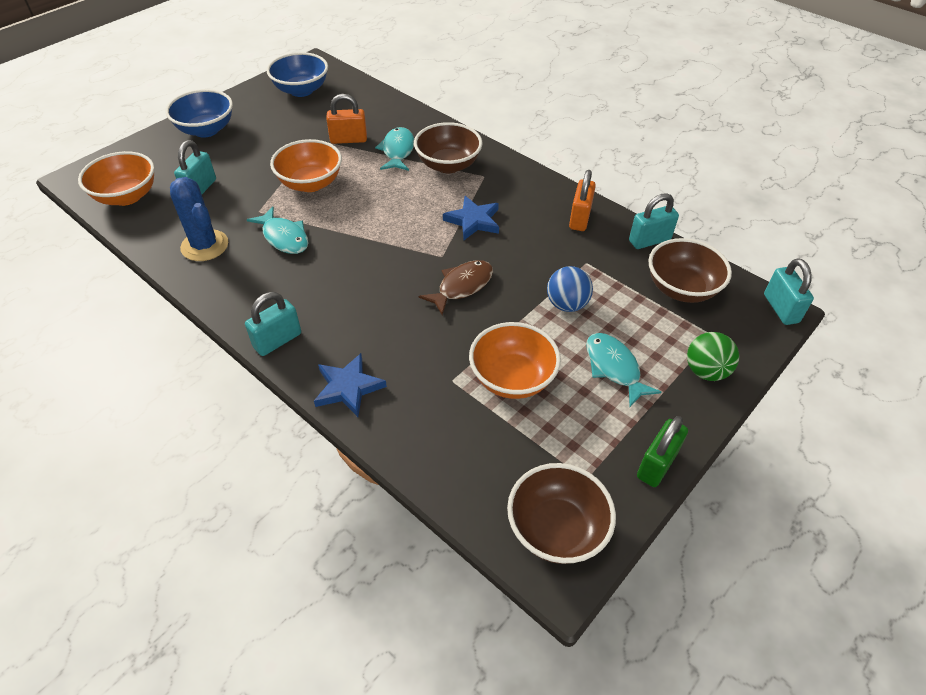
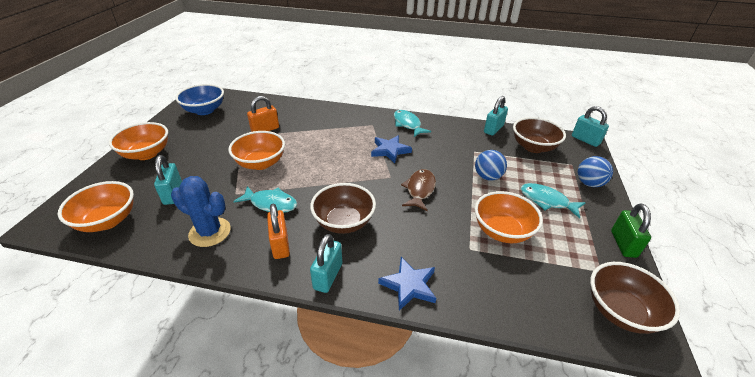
camera: 30 degrees left, 10 degrees down
(206, 130) = (146, 154): blue bowl -> orange bowl
(397, 151) = (305, 127): turquoise fish -> turquoise fish (408, 124)
(448, 165) = (345, 125): brown bowl -> brown bowl (344, 222)
(580, 218) = (447, 130): orange padlock -> orange padlock (280, 245)
(705, 371) = (589, 183): green ball -> blue ball

